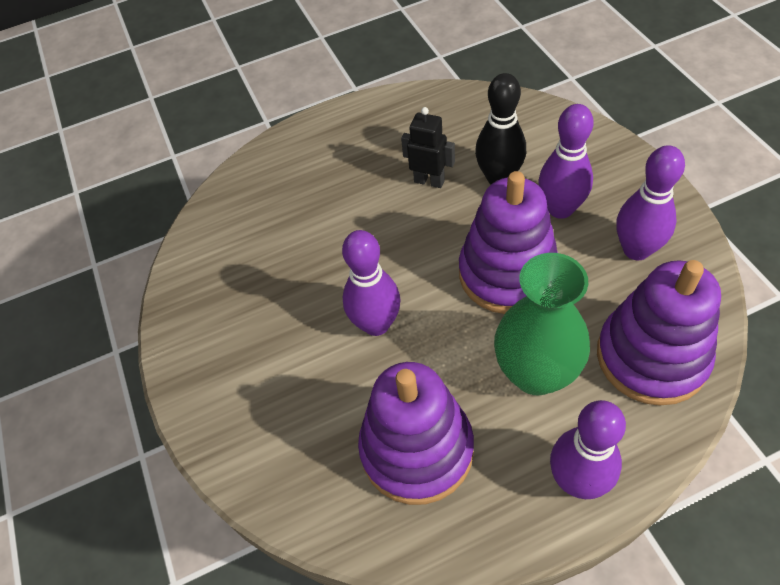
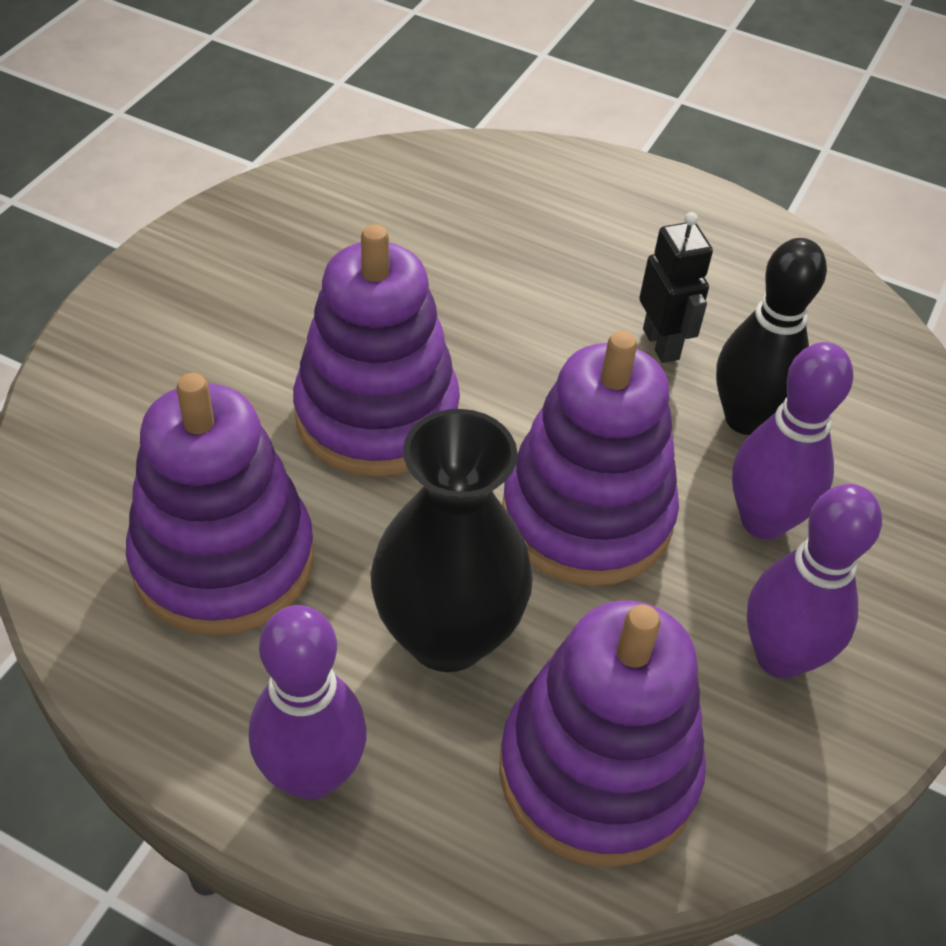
camera: 40 degrees right, 5 degrees down
(376, 324) = (377, 415): purple bowling pin -> purple stacking toy
(536, 373) = (447, 635): green vase -> black vase

